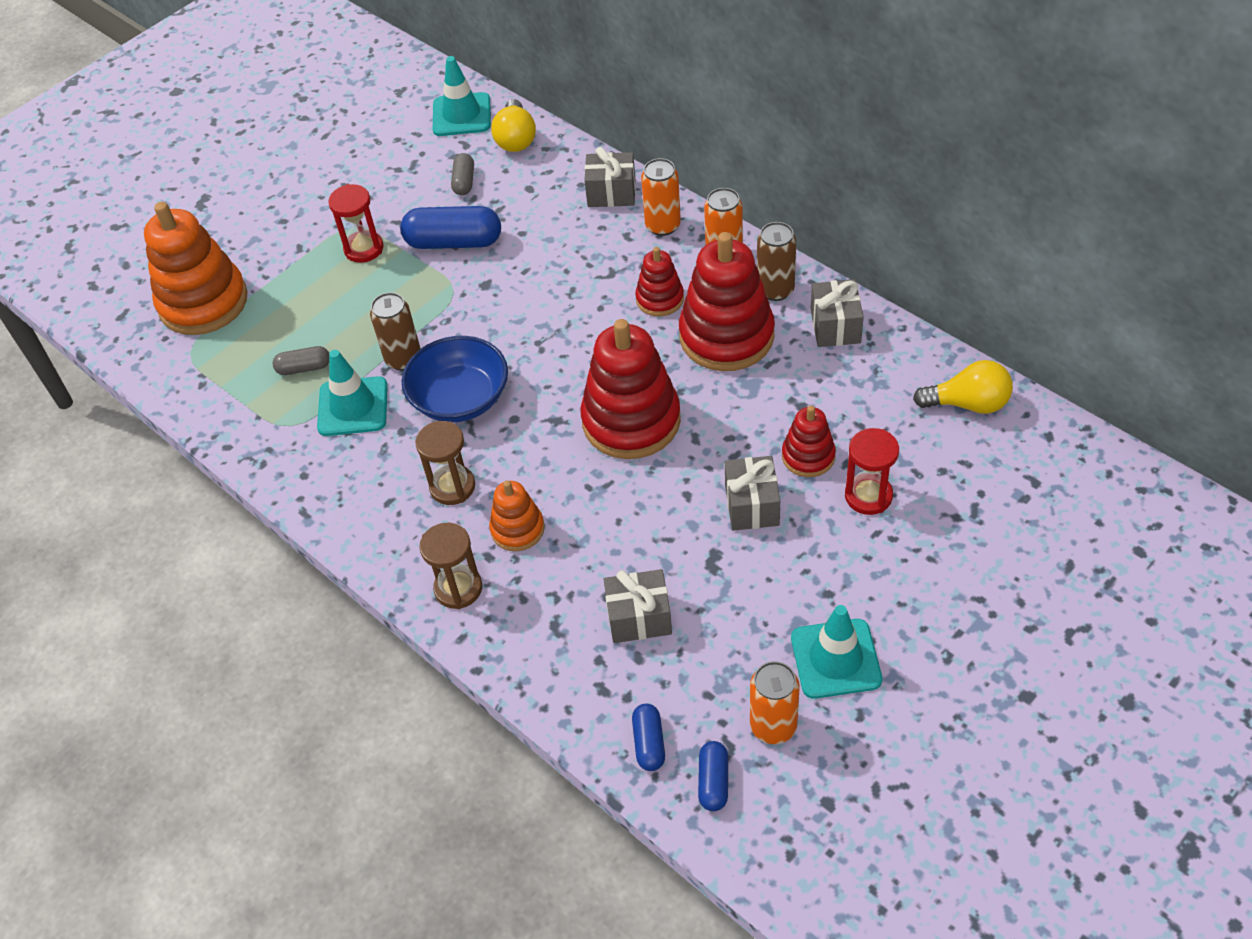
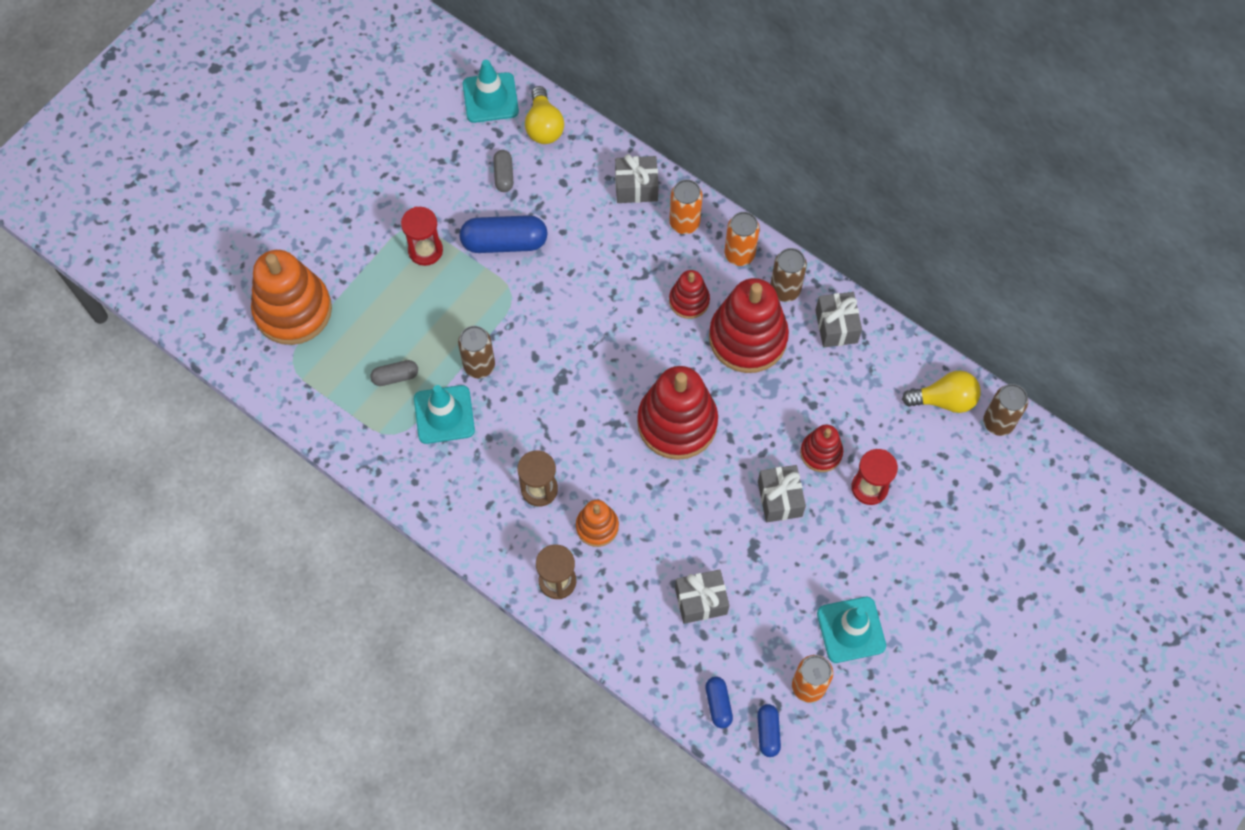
camera: 10 degrees left, 15 degrees up
(460, 398) = (533, 404): blue bowl -> none
(1037, 429) = (998, 422): none -> brown can

